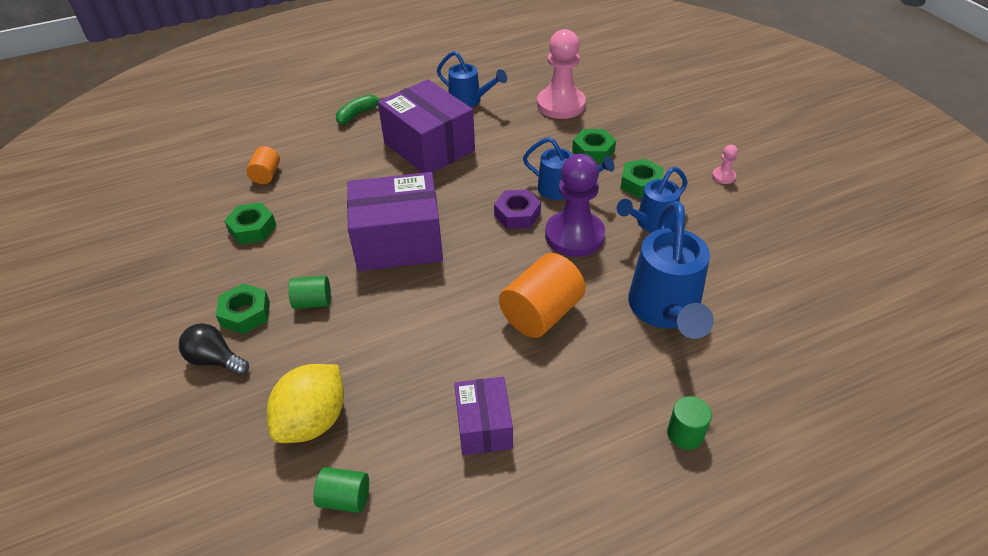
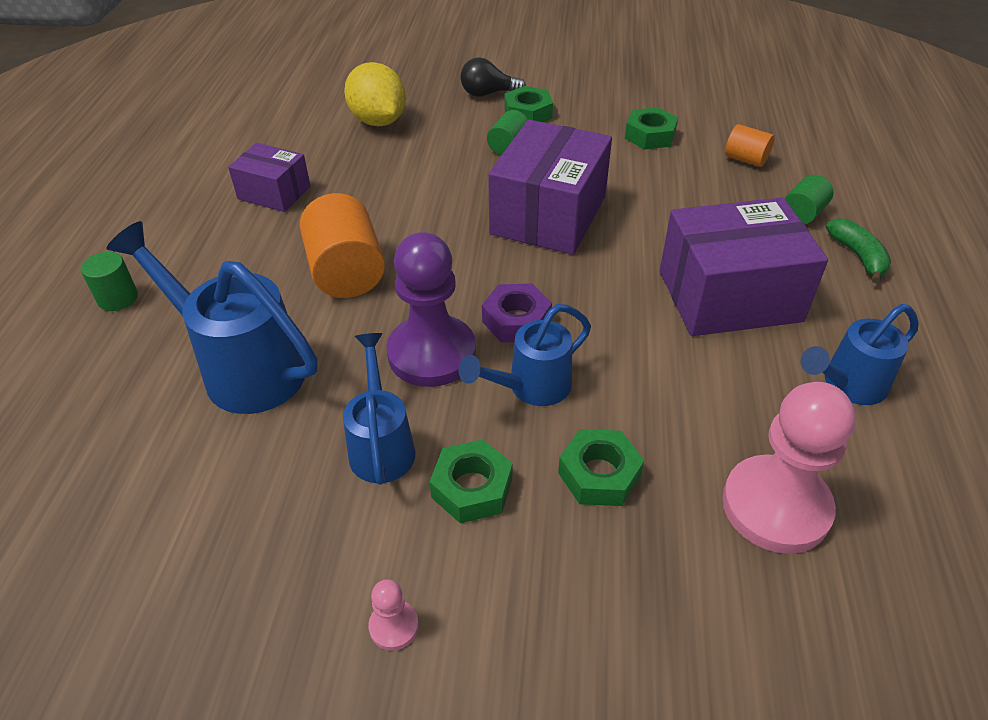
camera: 120 degrees right, 0 degrees up
(215, 360) = (488, 94): black light bulb -> black light bulb turned 150 degrees counterclockwise
(345, 498) = (299, 120): green cylinder -> green cylinder (802, 214)

